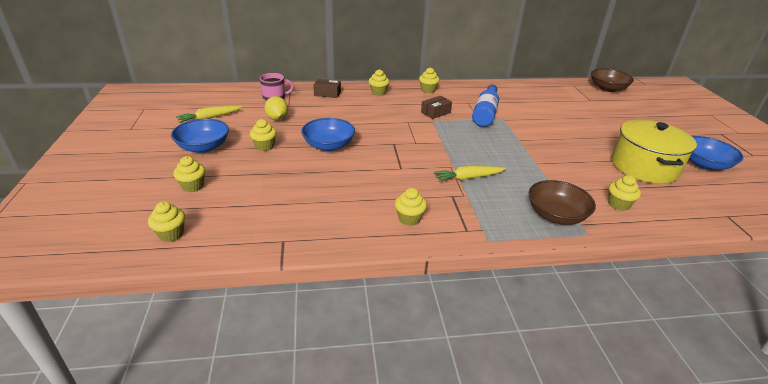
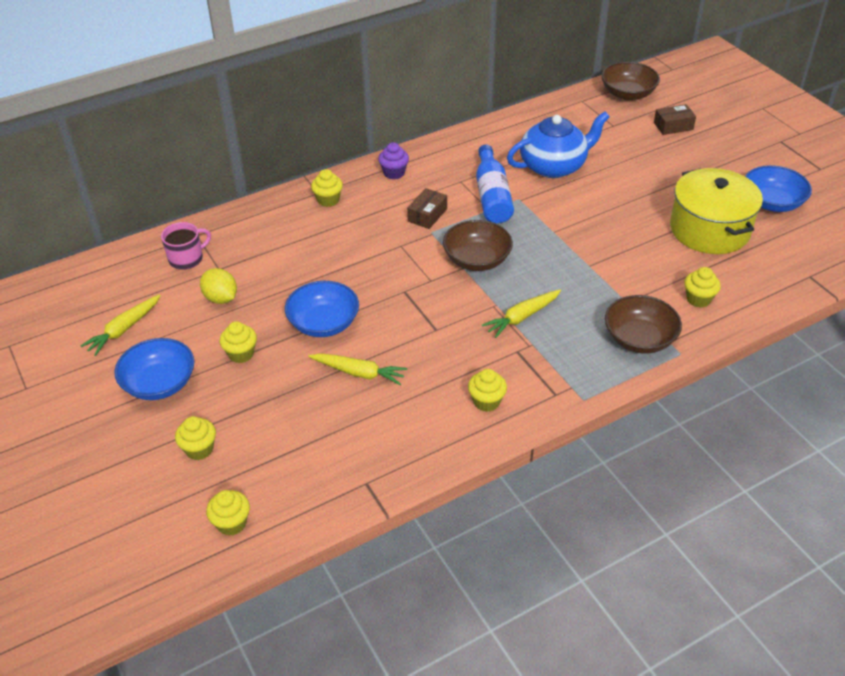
camera: 20 degrees left, 10 degrees up
(327, 93) = (257, 225): brown box -> brown box (673, 126)
(330, 176) = (359, 373): none -> yellow carrot
(428, 90) = (394, 173): yellow cupcake -> purple cupcake
(454, 140) = (477, 260): none -> brown bowl
(537, 109) = (554, 166): none -> blue teapot

